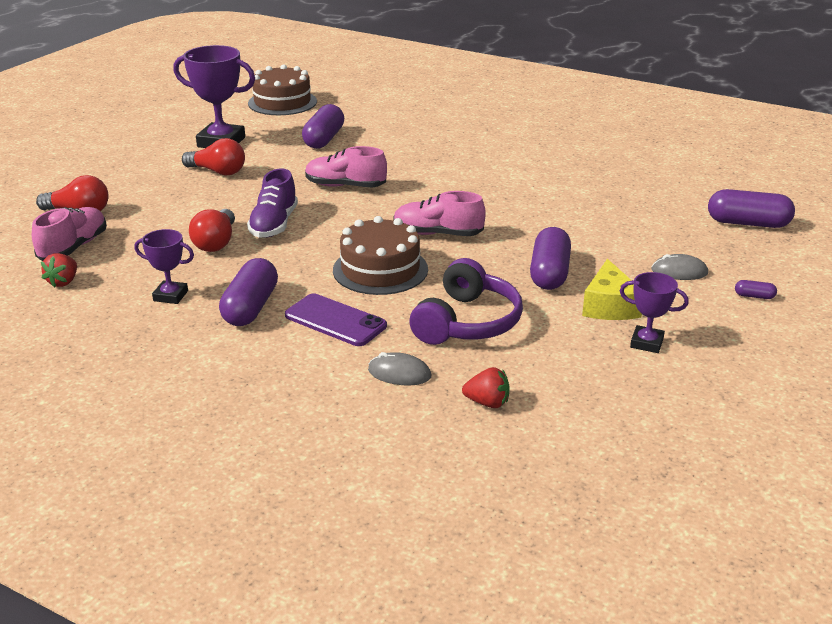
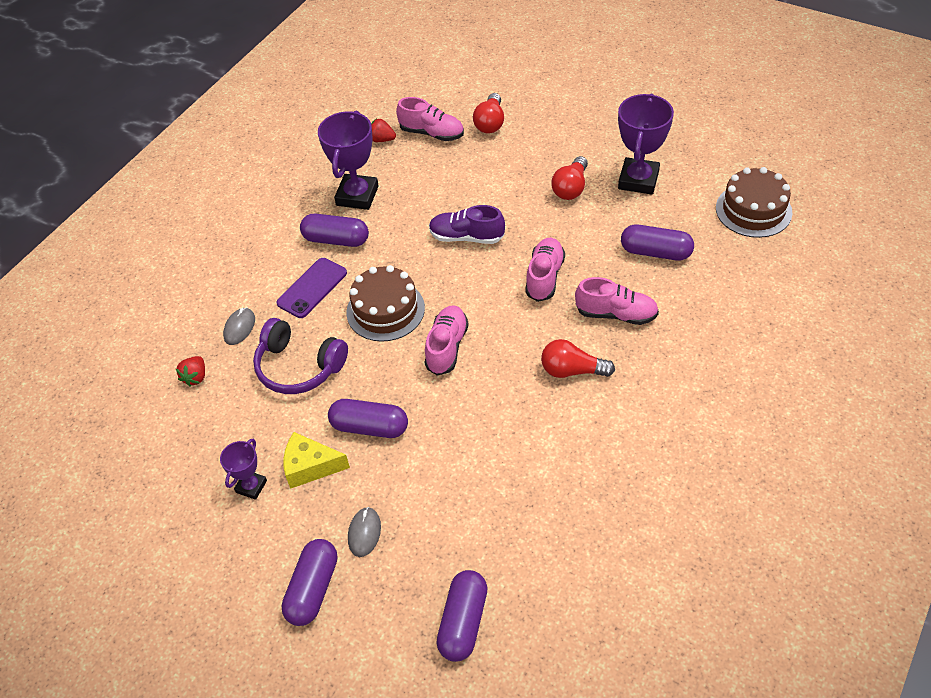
camera: 95 degrees right, 20 degrees up
(170, 296) = (357, 196): purple trophy -> purple trophy, size x1.83
(216, 242) = (436, 207): red light bulb -> red light bulb (572, 370)
(399, 157) = (616, 314): none -> pink shoe
(754, 296) = (313, 589): purple capsule -> purple capsule, size x2.32

